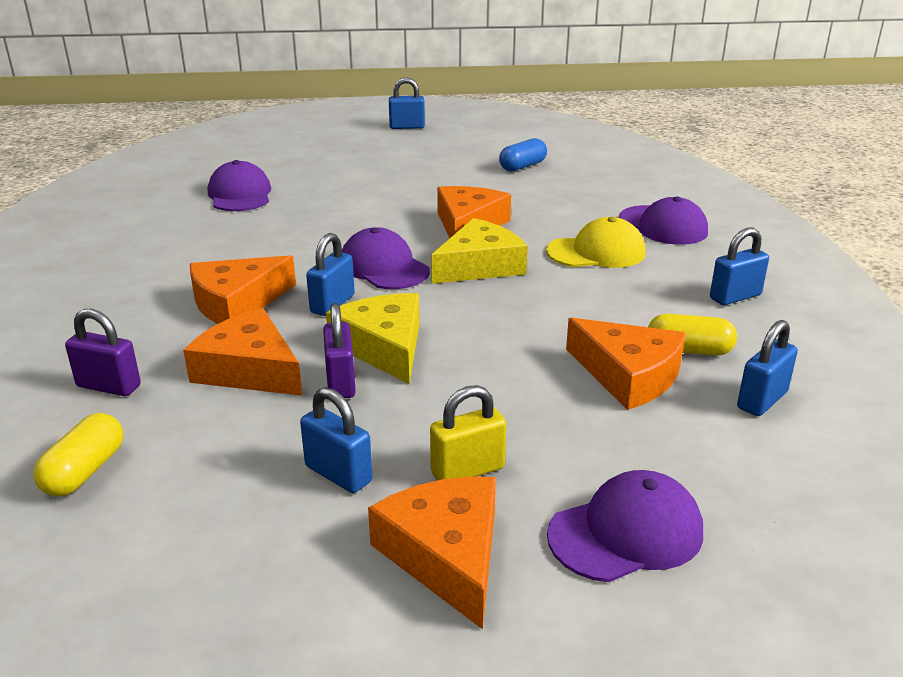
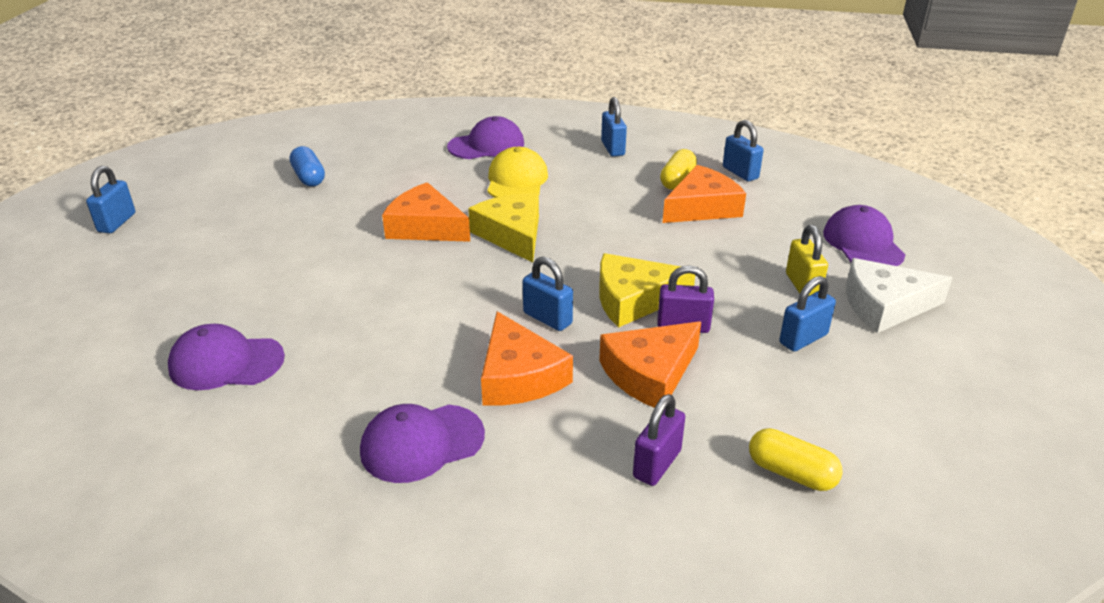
camera: 75 degrees left, 5 degrees up
(384, 267) = (487, 283): purple cap -> purple cap (421, 443)
(446, 554) = (884, 306): orange cheese -> white cheese

